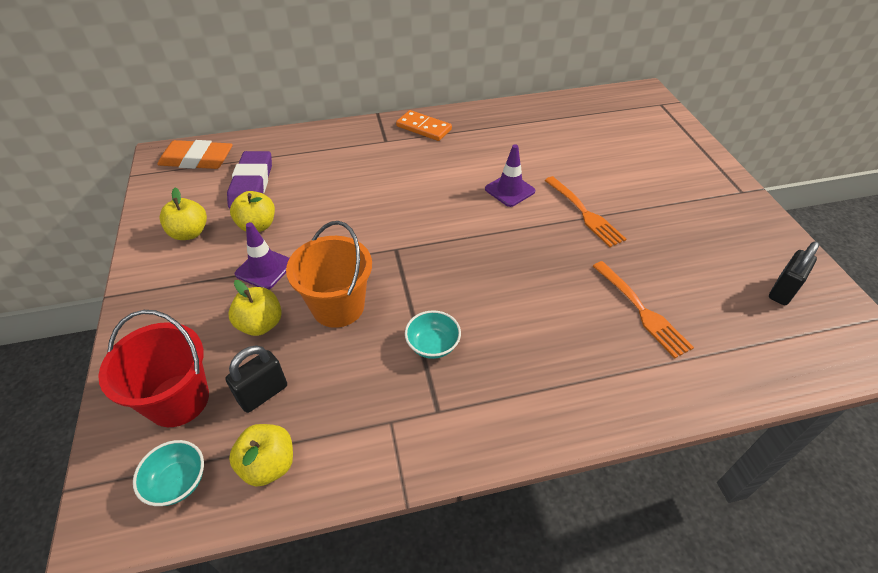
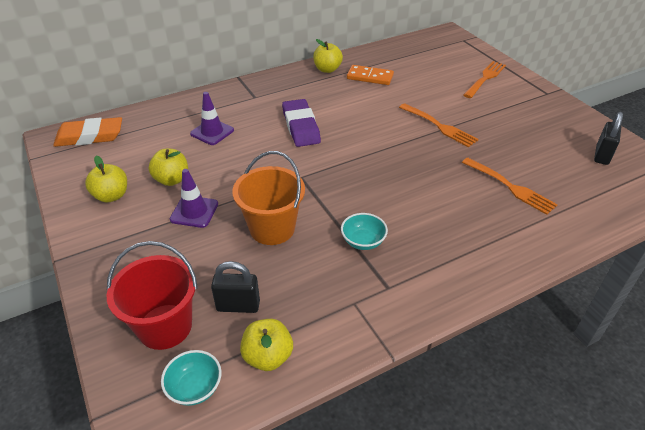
camera: 15 degrees left, 5 degrees down
(252, 184) = (151, 148): purple eraser -> purple eraser (301, 127)
(260, 324) = (211, 254): yellow apple -> yellow apple (327, 69)
(263, 393) = (238, 306): black padlock -> black padlock turned 60 degrees clockwise
(423, 128) = (283, 83): orange domino -> orange domino (370, 77)
(510, 190) = (374, 119): purple traffic cone -> purple traffic cone (212, 132)
(668, 159) = (485, 78): none -> orange fork

